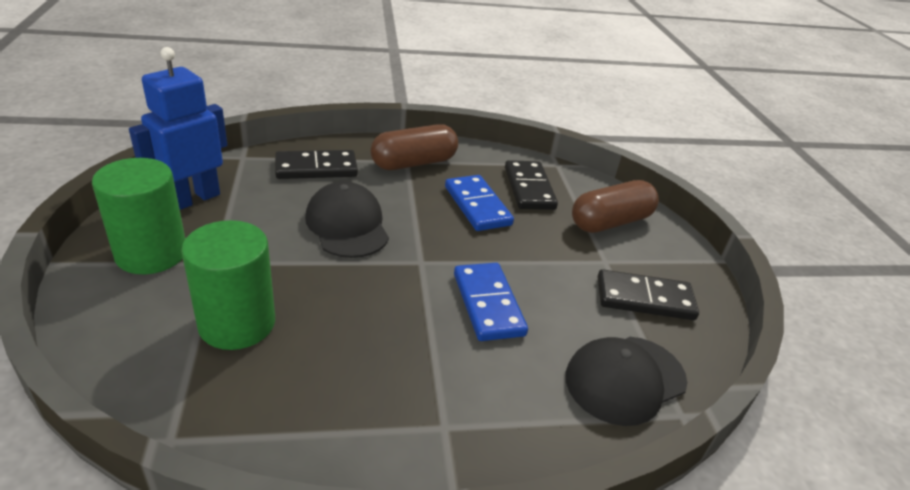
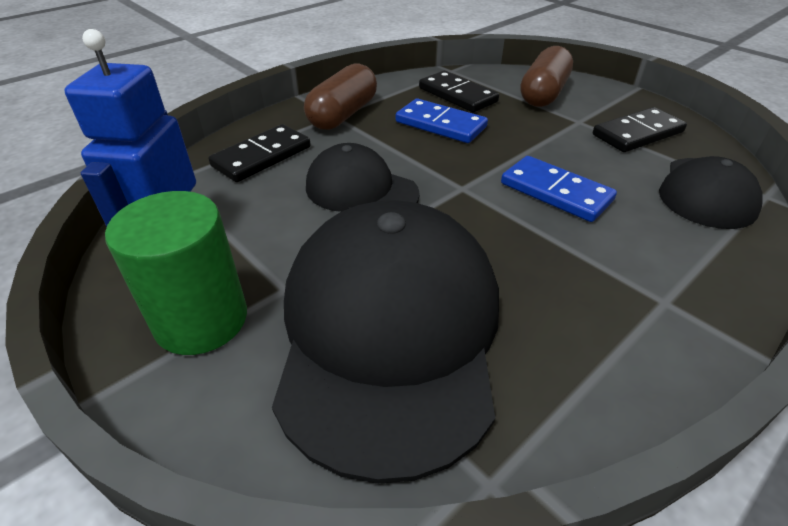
camera: 30 degrees left, 5 degrees up
(237, 323) = (389, 330): green cylinder -> black cap

